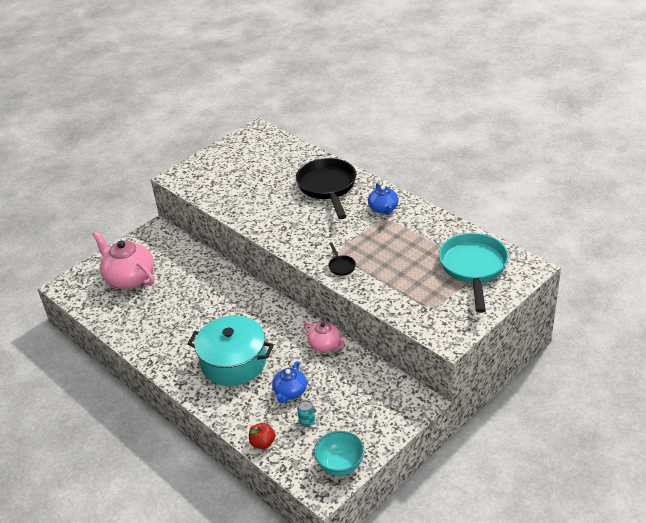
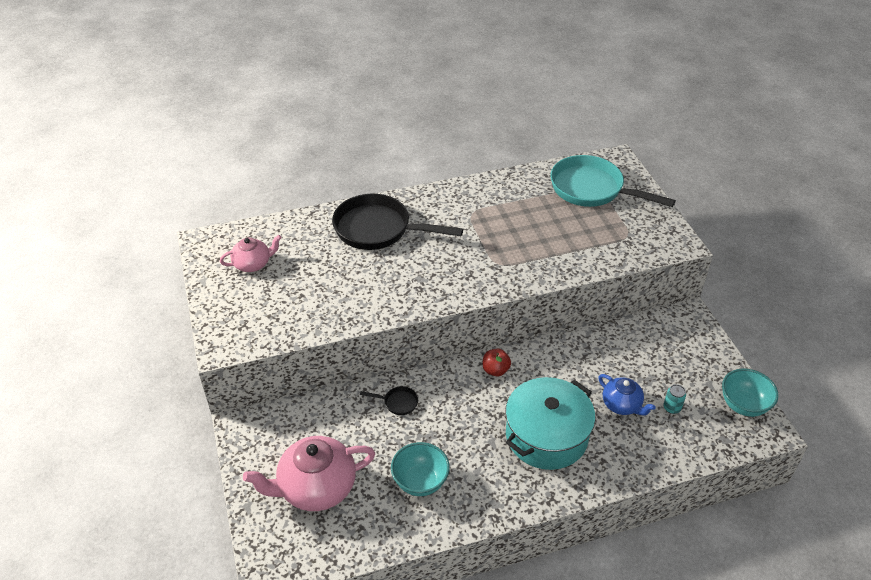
camera: 65 degrees left, 5 degrees up
(158, 318) = (420, 482): none -> turquoise bowl
(262, 443) = (684, 455): red apple -> red apple (495, 370)
(325, 345) = (569, 350): pink teapot -> pink teapot (253, 264)
(341, 266) = (521, 270): black pan -> black pan (398, 402)
(383, 209) = (453, 206): blue teapot -> none

